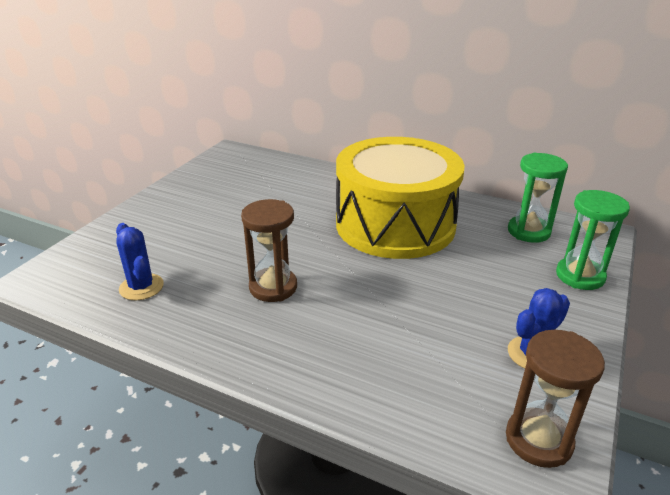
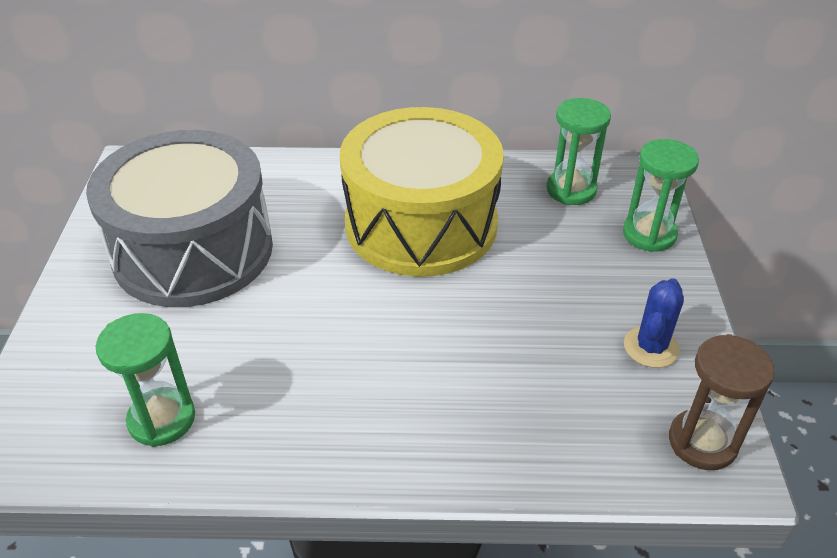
camera: 25 degrees left, 10 degrees up
(141, 287) = (162, 419): blue cactus -> green hourglass
(232, 202) = (193, 250): none -> grey drum
(273, 287) = (332, 361): brown hourglass -> none

